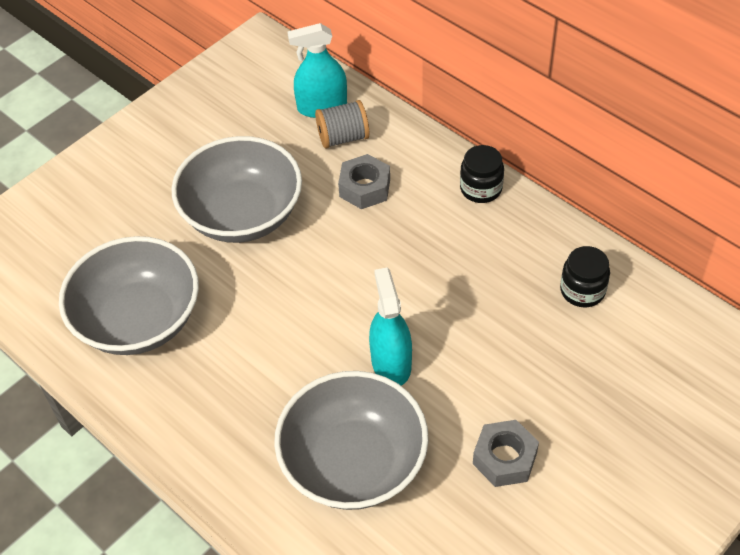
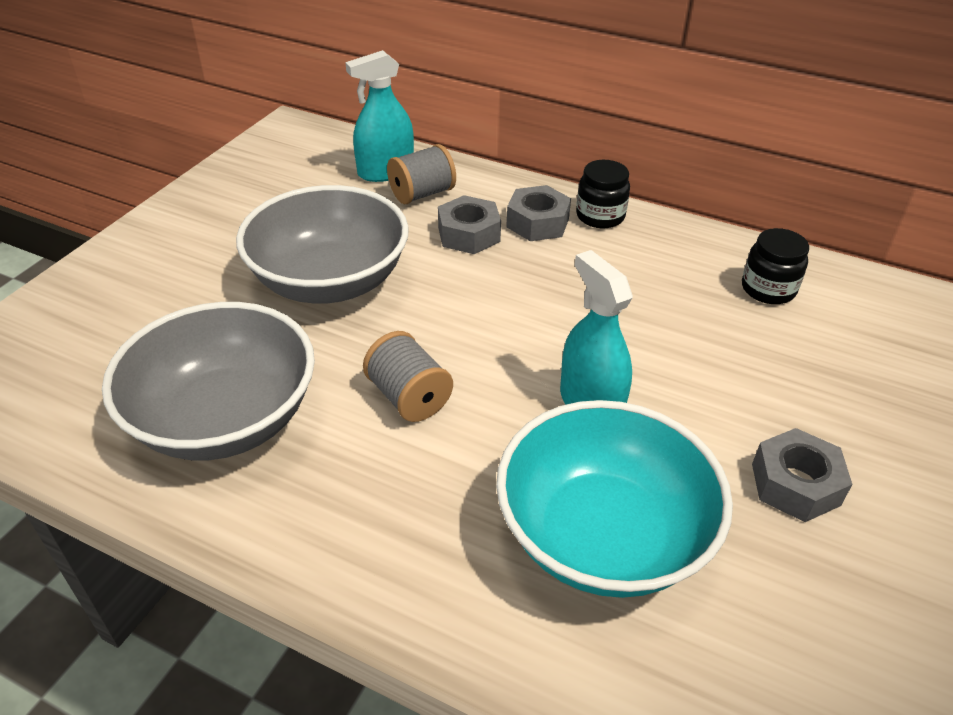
camera: 20 degrees left, 10 degrees down
(265, 329) = (409, 397): none -> grey spool
(353, 463) = (603, 535): grey bowl -> turquoise bowl
(425, 186) = (537, 223): none -> grey nut

